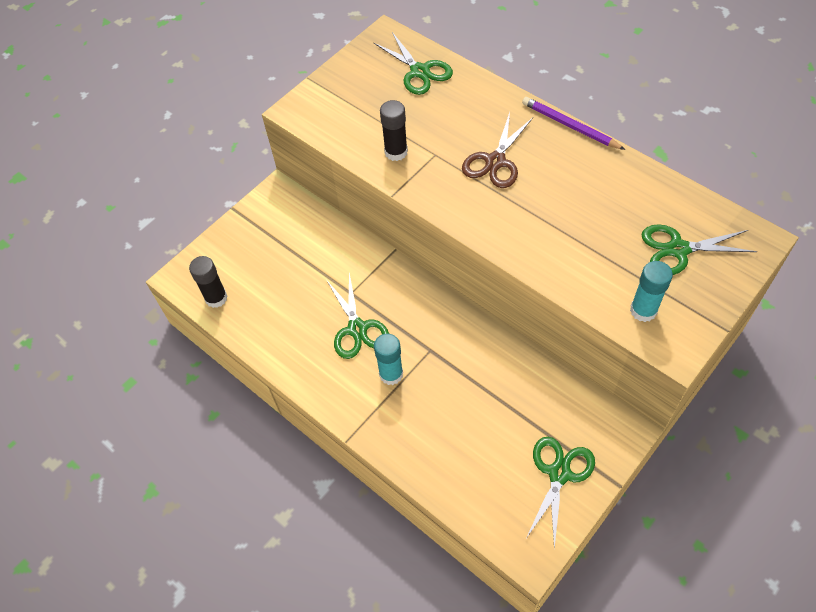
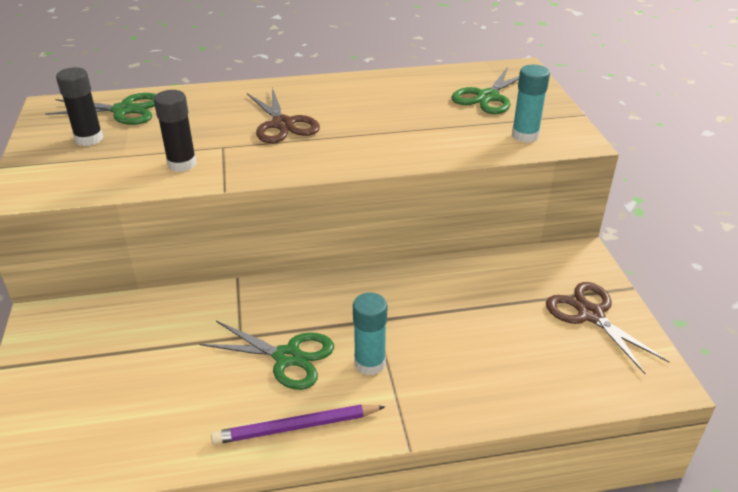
camera: 55 degrees left, 20 degrees down
(216, 298) = (83, 457): black glue stick -> black glue stick (89, 139)
(559, 474) = (591, 315): green scissors -> brown scissors
(570, 126) = (307, 80): purple pencil -> purple pencil (296, 427)

